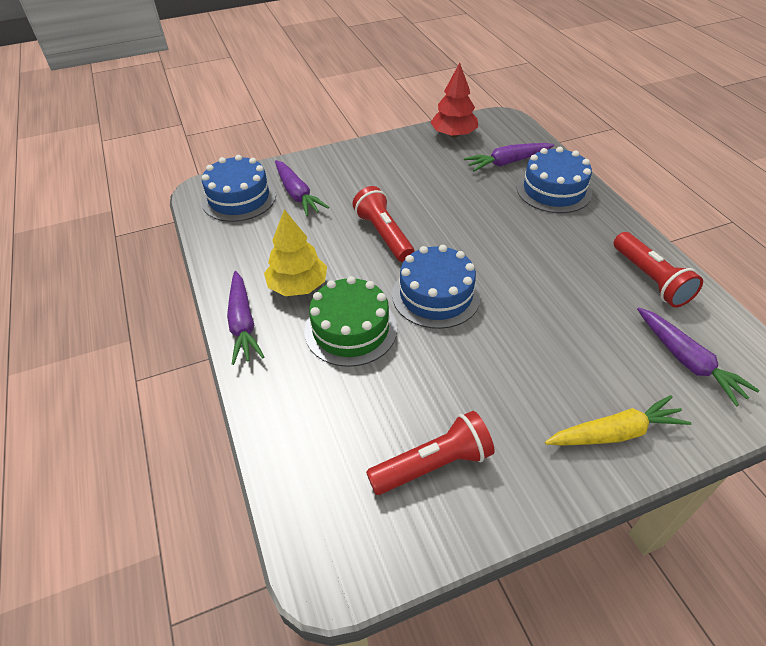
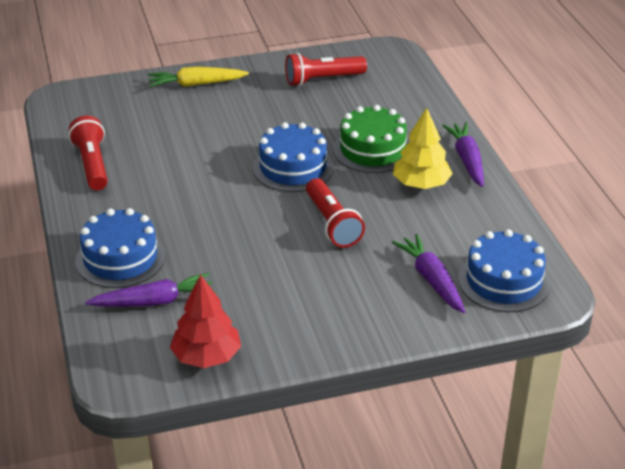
camera: 175 degrees left, 10 degrees down
(687, 361) = (114, 113): purple carrot -> none

